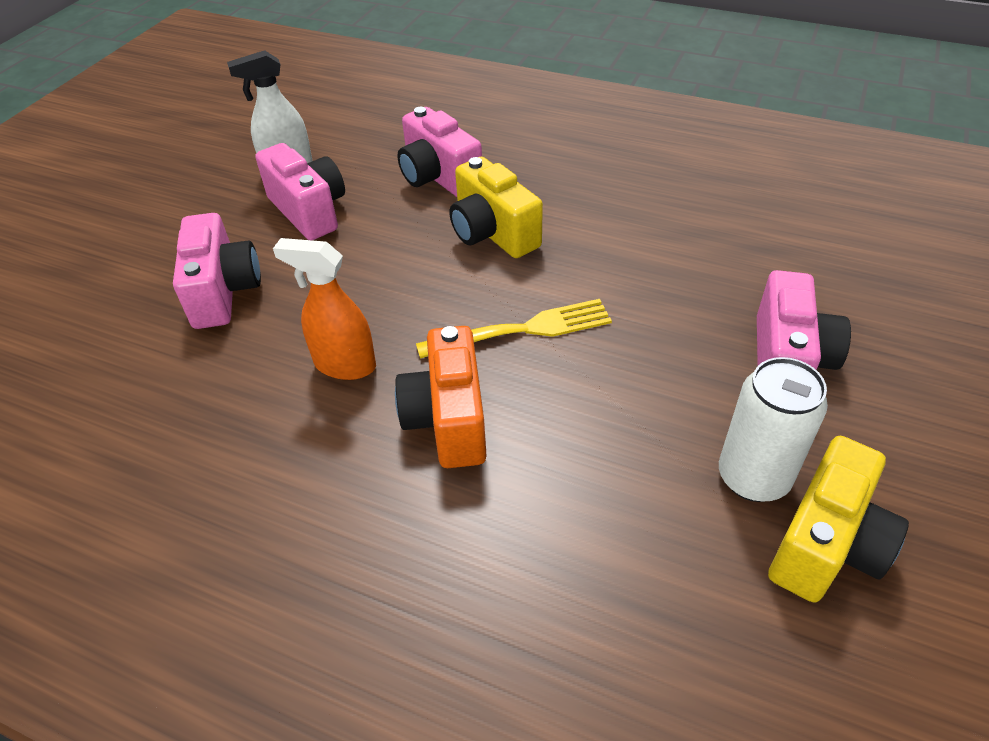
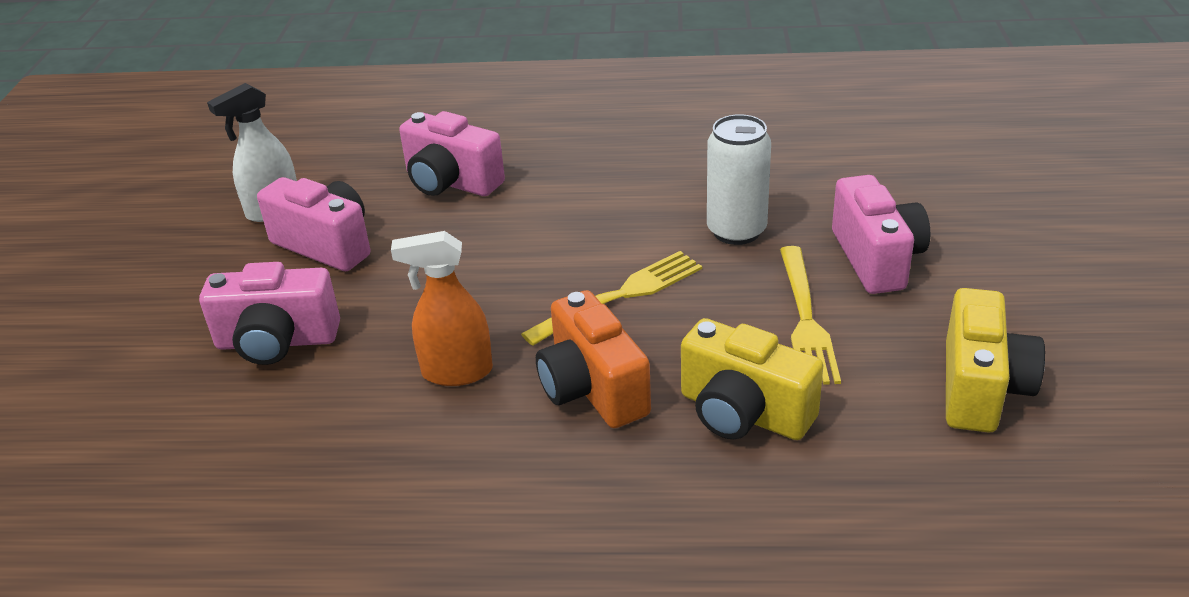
camera: 20 degrees left, 10 degrees down
(223, 291) = (277, 341): pink camera -> pink camera turned 120 degrees clockwise
(492, 233) = (539, 220): yellow camera -> yellow camera (743, 413)
(683, 408) = (806, 320): none -> yellow fork
(753, 477) = (895, 356): white can -> white can (736, 231)

